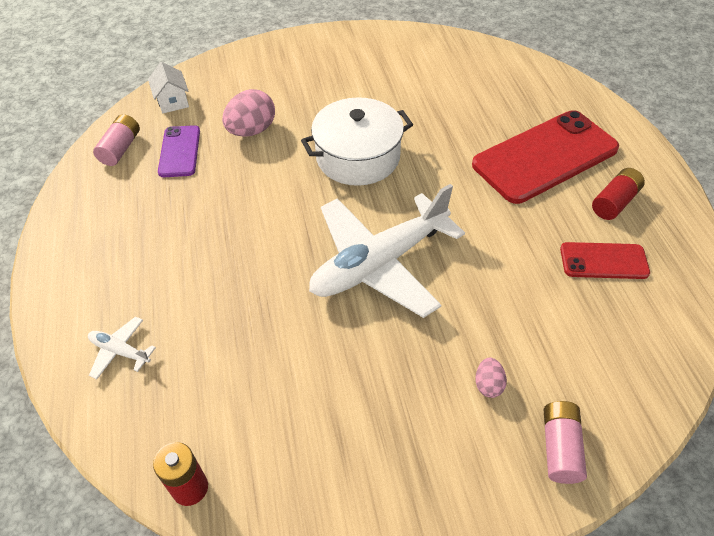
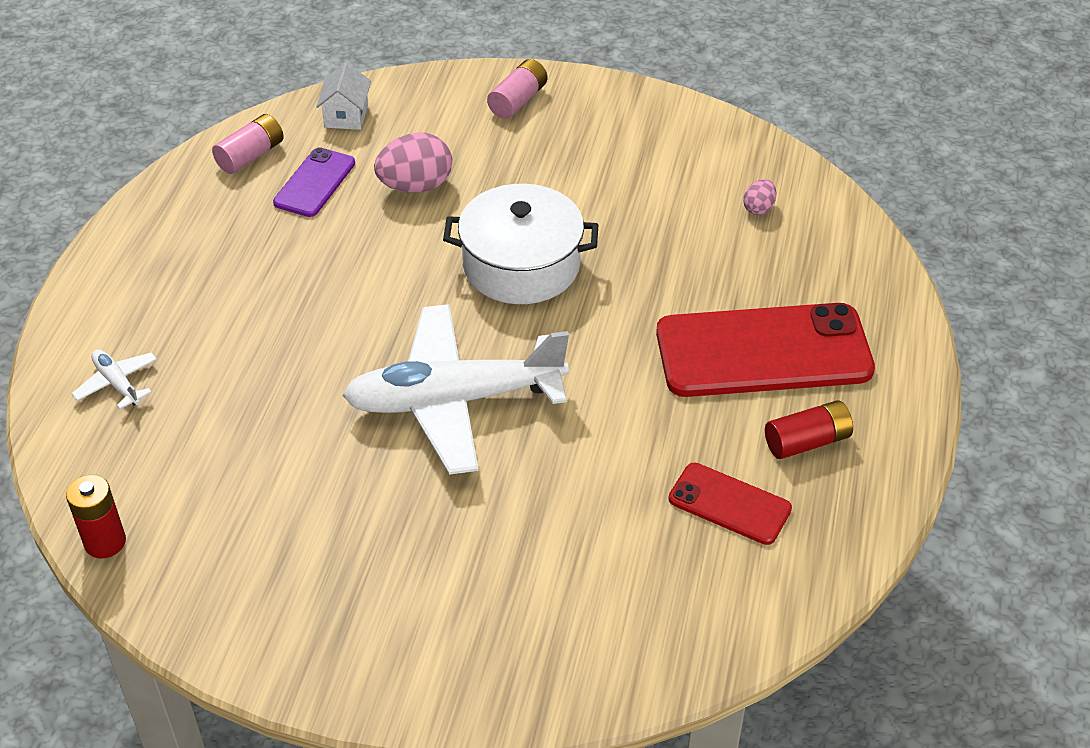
camera: 25 degrees right, 5 degrees down
(488, 385) = (478, 577): pink egg -> pink egg (758, 208)
(560, 448) = (506, 671): pink battery -> pink battery (518, 101)

